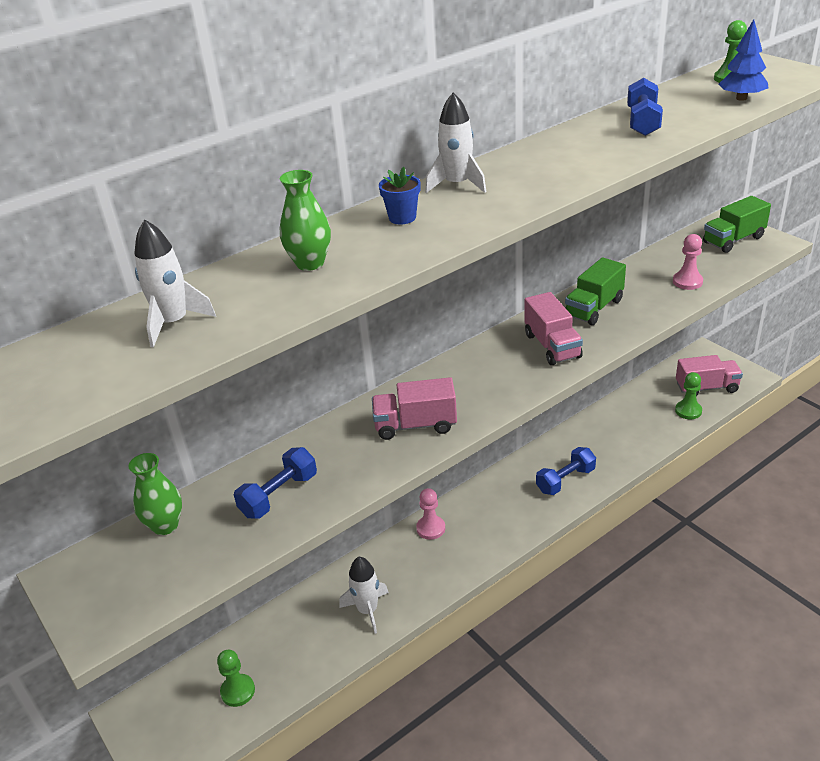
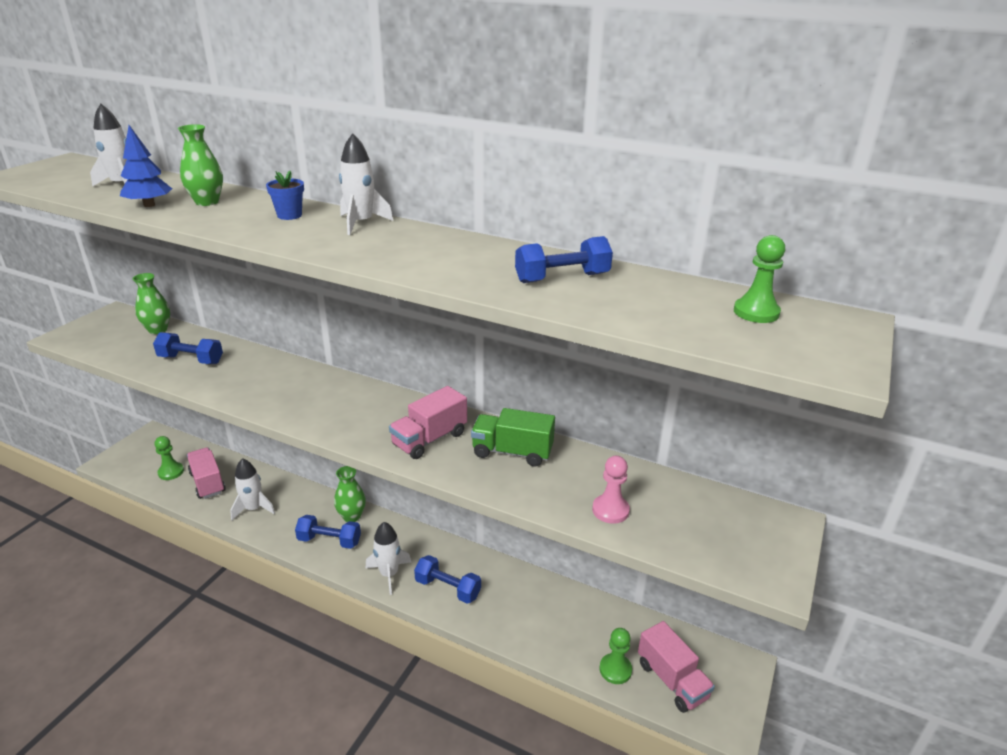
camera: 60 degrees right, 5 degrees down
(415, 425) = (284, 394): pink truck -> pink truck (208, 482)
(431, 528) = (352, 516): pink pawn -> green vase
(458, 552) = (329, 541): none -> blue dumbbell
(529, 515) = (389, 574): none -> white rocket
(733, 240) = (745, 536): green truck -> none
(741, 98) = (689, 325): blue tree -> blue tree (149, 205)

